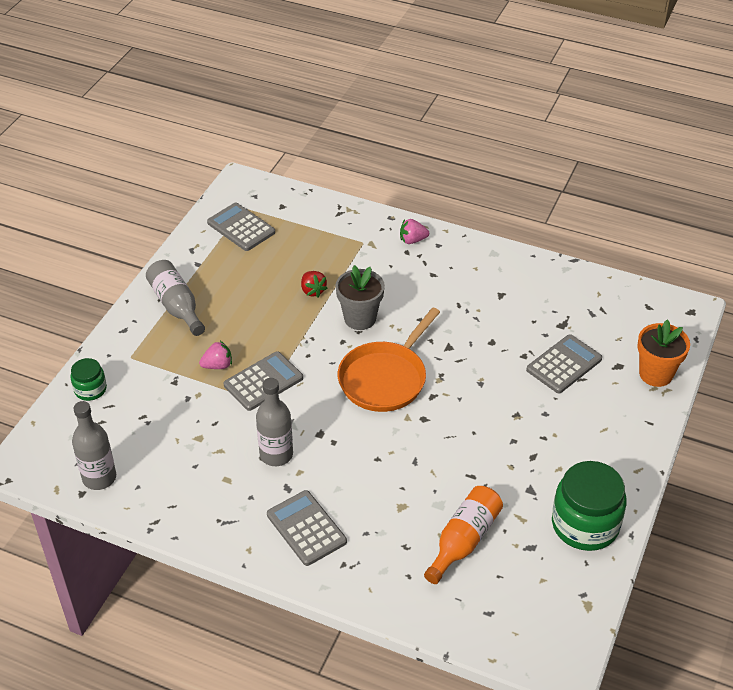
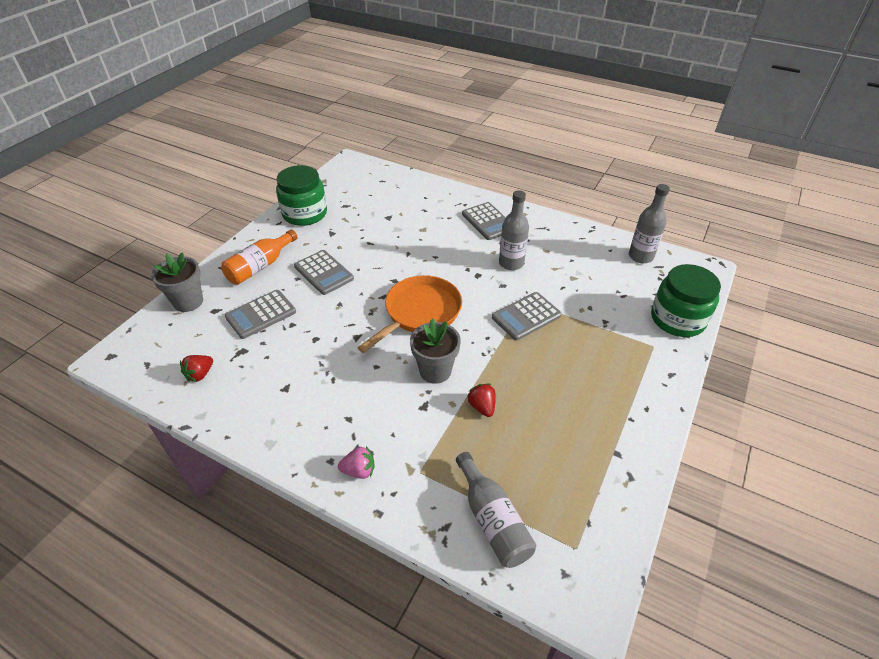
camera: 175 degrees left, 0 degrees up
(90, 389) = (677, 319): green jar -> green jar, size x1.91
(176, 306) = (625, 398): grey bottle -> grey bottle (492, 520)
(218, 365) = (569, 333): pink strawberry -> none
(241, 228) = (575, 510): grey calculator -> grey calculator (324, 273)
(463, 540) = (386, 210): orange bottle -> orange bottle (260, 266)
(589, 301) = (200, 374): none -> red strawberry
(655, 374) = (188, 302): orange flower pot -> grey flower pot

